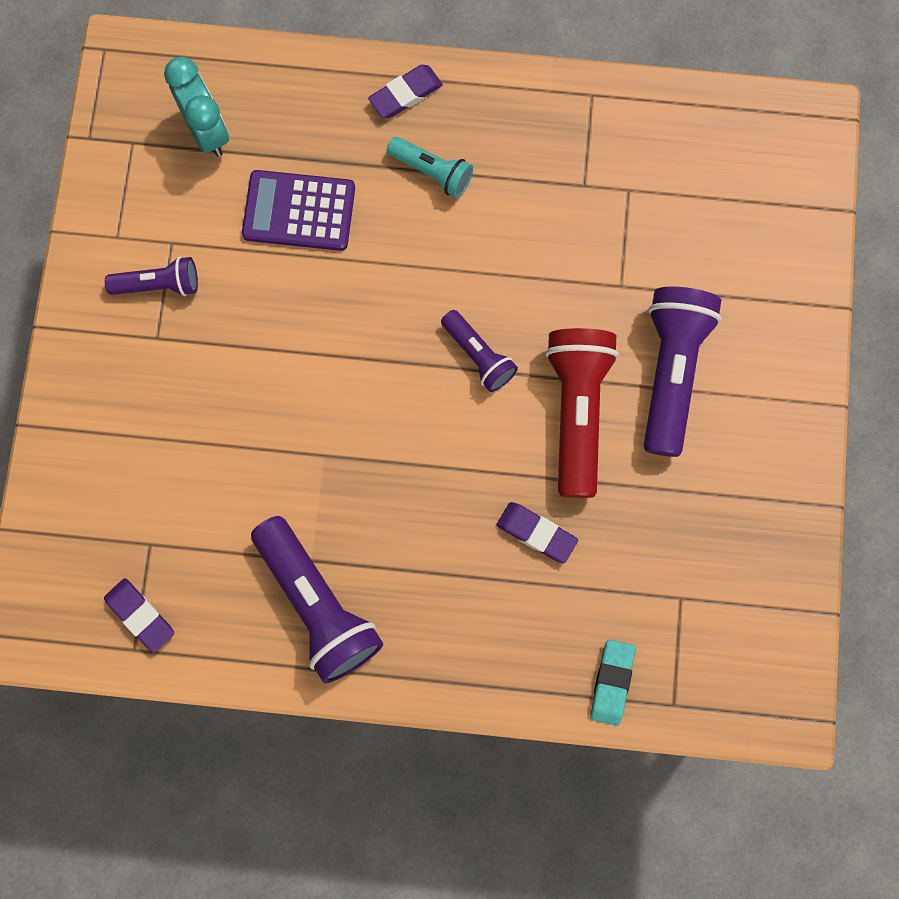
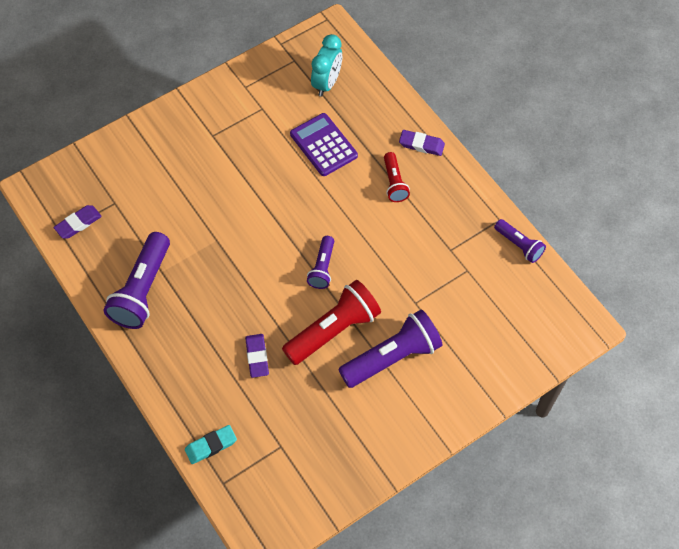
camera: 50 degrees right, 15 degrees down
(140, 615) = (78, 223): purple eraser -> purple eraser turned 45 degrees clockwise
(159, 285) = (238, 118): purple flashlight -> purple flashlight (519, 245)
(432, 172) = (394, 183): turquoise flashlight -> red flashlight

